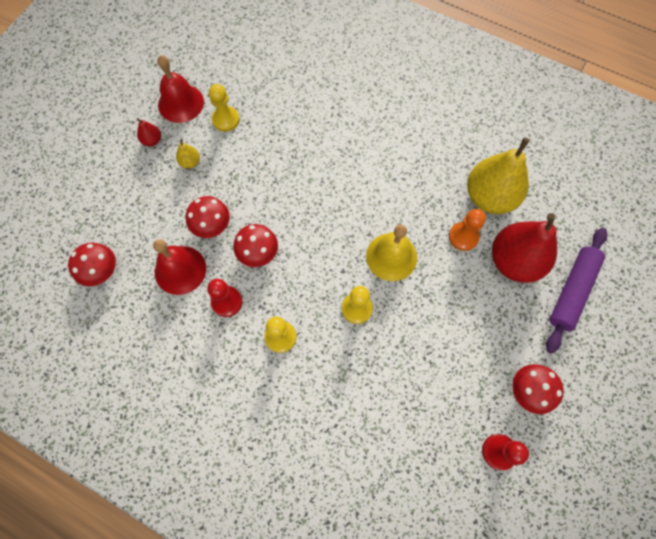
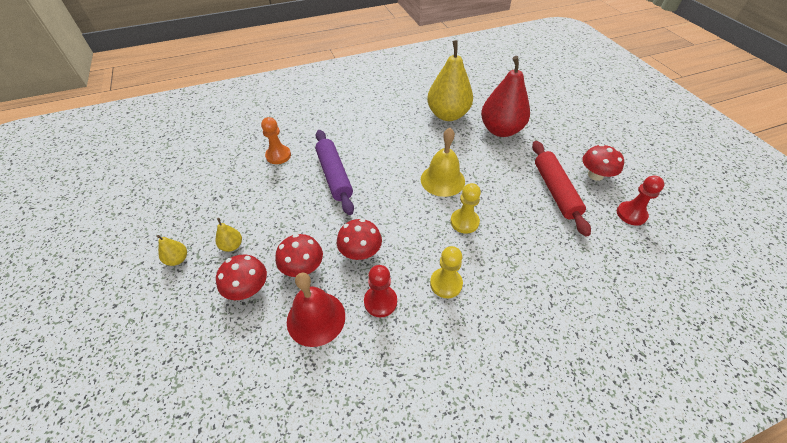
camera: 50 degrees left, 20 degrees down
(101, 271) = (242, 391): red mushroom -> red mushroom (248, 289)
(152, 140) = (177, 259): red pear -> yellow pear
(181, 103) = (175, 218): red bell -> none
(226, 120) = (229, 200): yellow pawn -> none
(463, 237) = (463, 140): orange pawn -> orange pawn (278, 155)
(468, 363) = (555, 191): none -> red rolling pin
(571, 291) = (541, 120): purple rolling pin -> purple rolling pin (334, 176)

